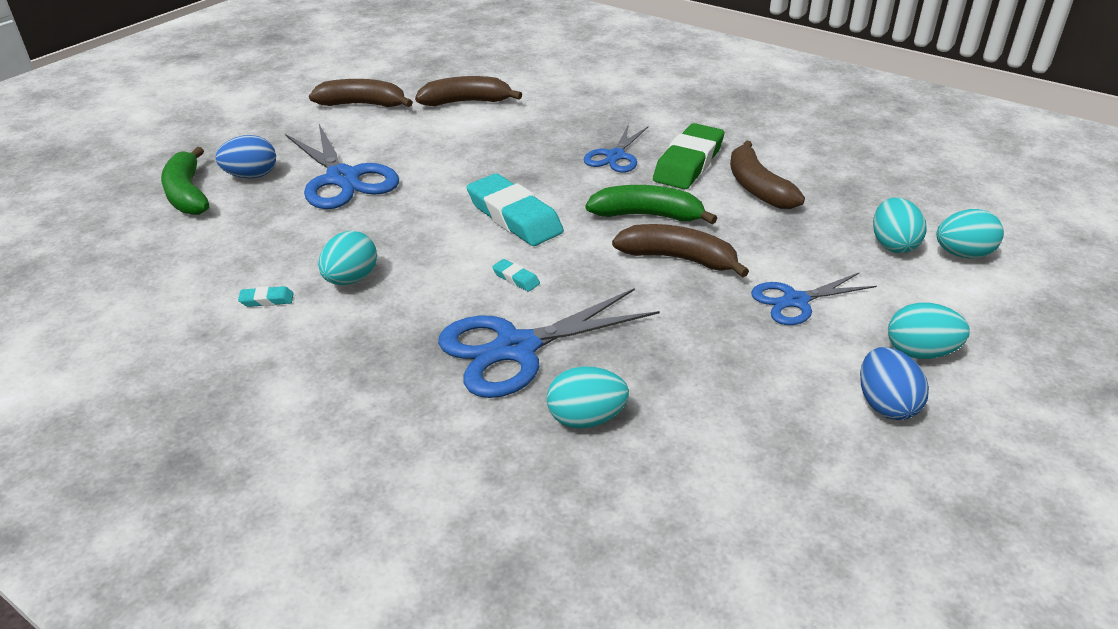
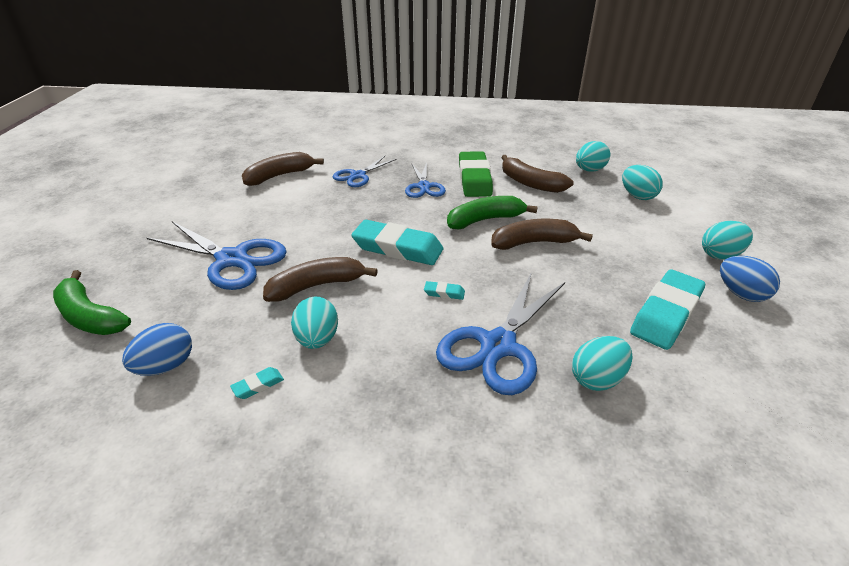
camera: 30 degrees left, 0 degrees up
(251, 176) = (143, 281): blue egg -> blue egg (166, 366)
(363, 104) = (195, 197): brown banana -> brown banana (316, 286)
(750, 389) = (666, 314): none -> turquoise eraser
(796, 301) = (627, 247): blue scissors -> blue scissors (358, 176)
(962, 254) = (675, 191): turquoise egg -> turquoise egg (589, 170)

